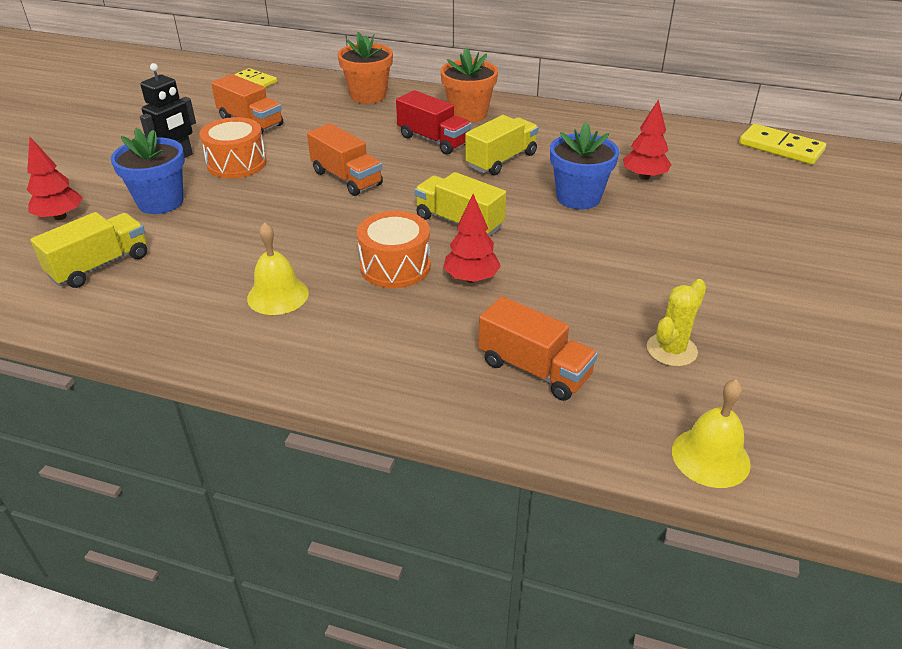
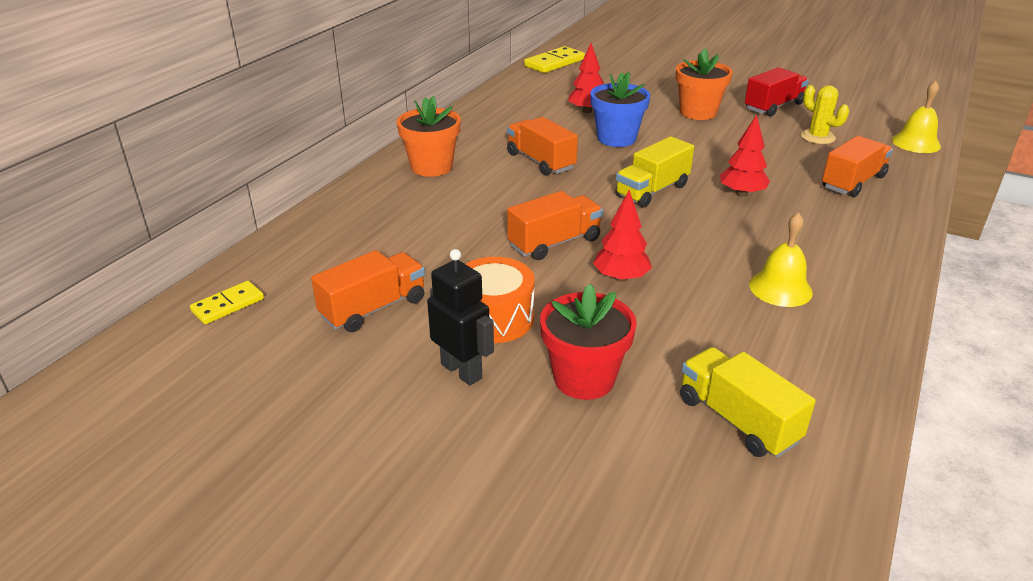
camera: 80 degrees left, 5 degrees down
(60, 217) = (611, 477): red tree -> red tree (621, 278)
(160, 202) = (584, 379): blue flower pot -> red flower pot
(368, 96) = (345, 220): orange flower pot -> orange flower pot (698, 112)
(395, 266) = (726, 225): orange drum -> none
(433, 140) = (484, 189): red truck -> red truck (773, 106)
(501, 160) = (540, 161): yellow truck -> orange truck

